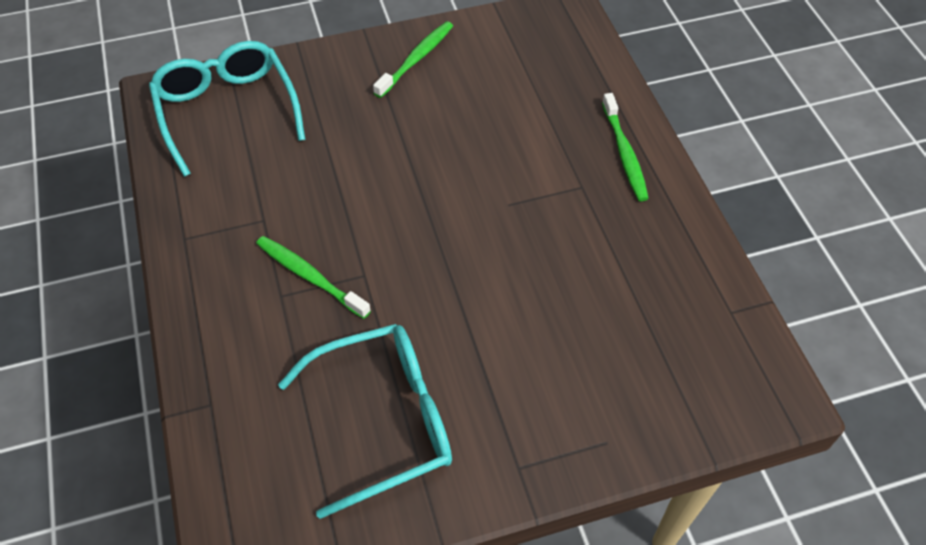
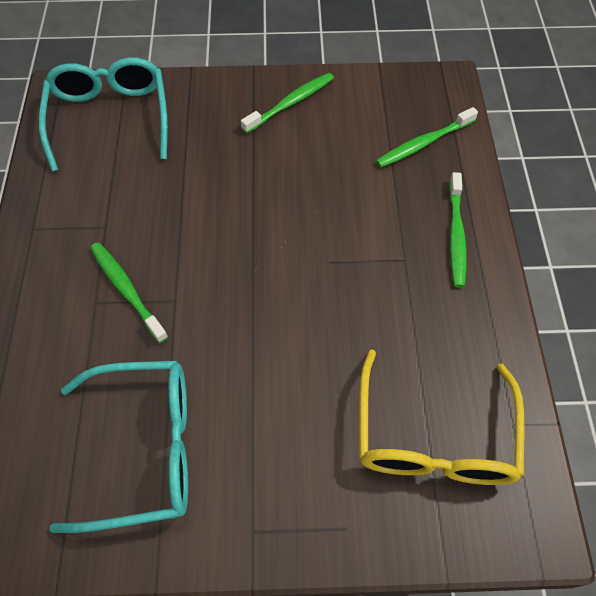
camera: 15 degrees right, 5 degrees up
(565, 73) = (424, 143): none -> green toothbrush
(662, 341) = (433, 437): none -> yellow glasses

